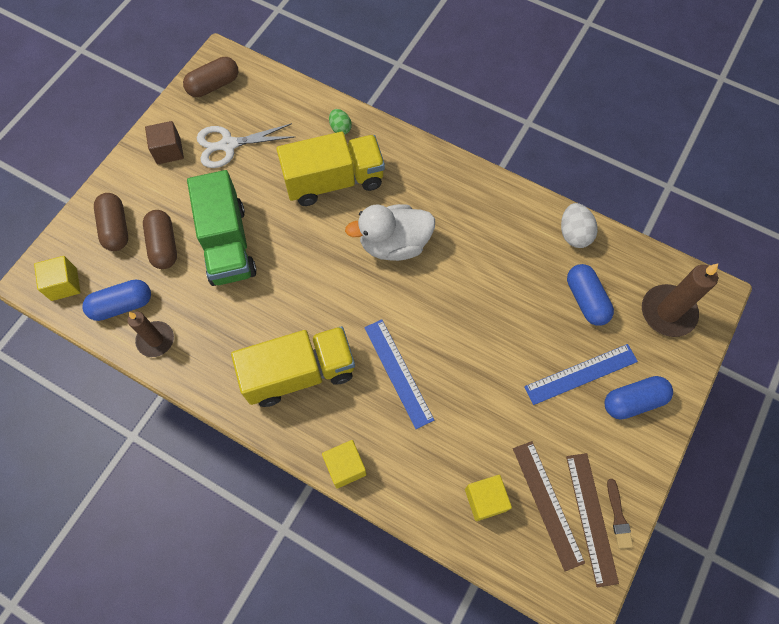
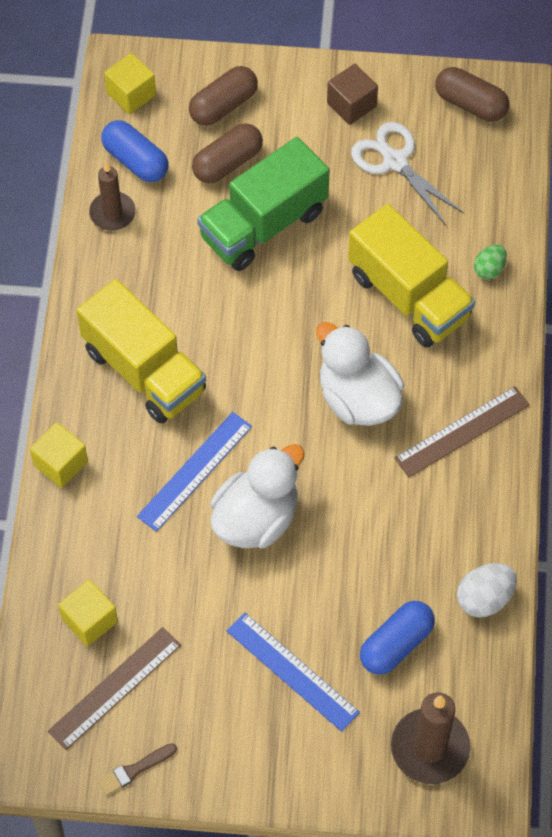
camera: 65 degrees right, 5 degrees down
(454, 347) = (256, 518): none -> white duck
(591, 518) = (120, 740): brown ruler -> brown ruler (462, 431)
(633, 401) = (286, 743): blue capsule -> none

